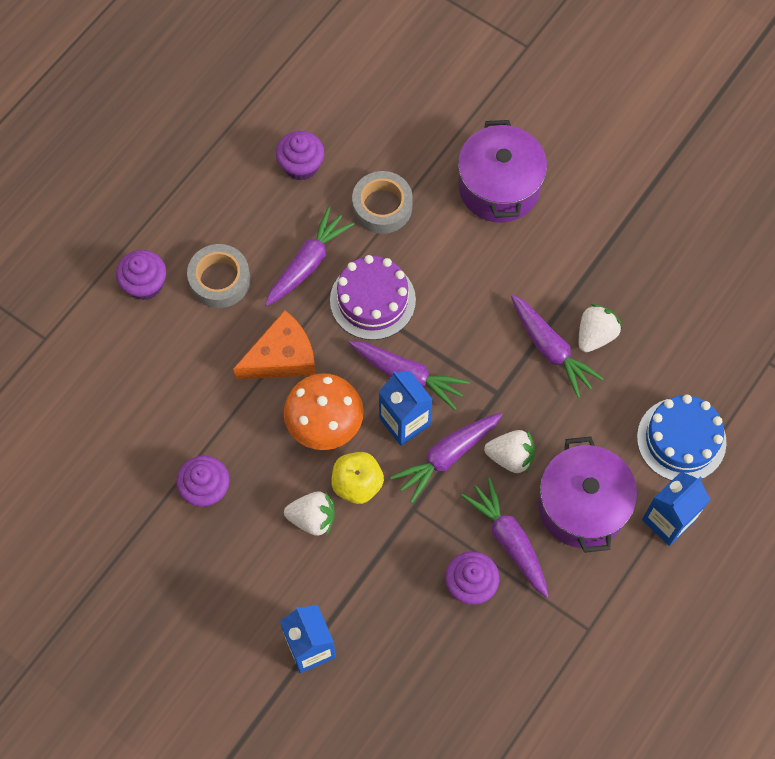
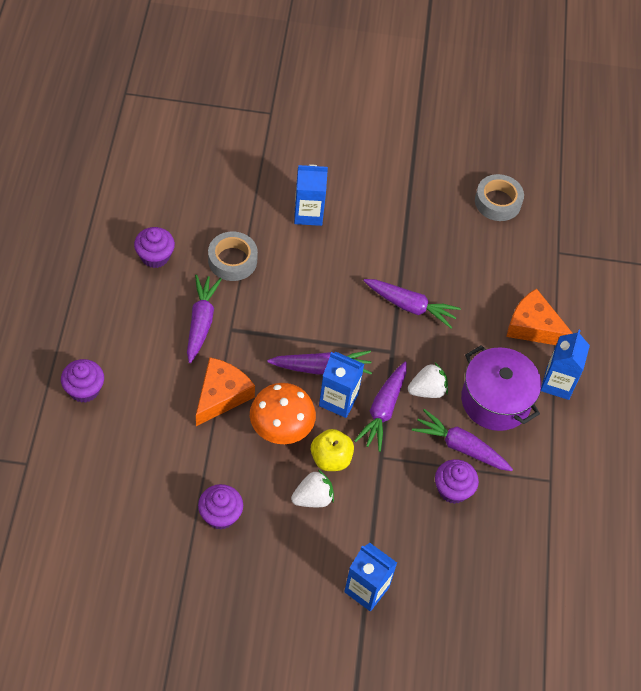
camera: 35 degrees left, 10 degrees down
(220, 280) = (141, 361): grey tape -> grey tape (497, 202)
(372, 300) = (264, 327): purple cake -> none
(499, 187) = (308, 214): purple pot -> blue carton
(595, 335) = (434, 284): white strawberry -> none
(681, 439) = (533, 327): blue cake -> orange cheese

